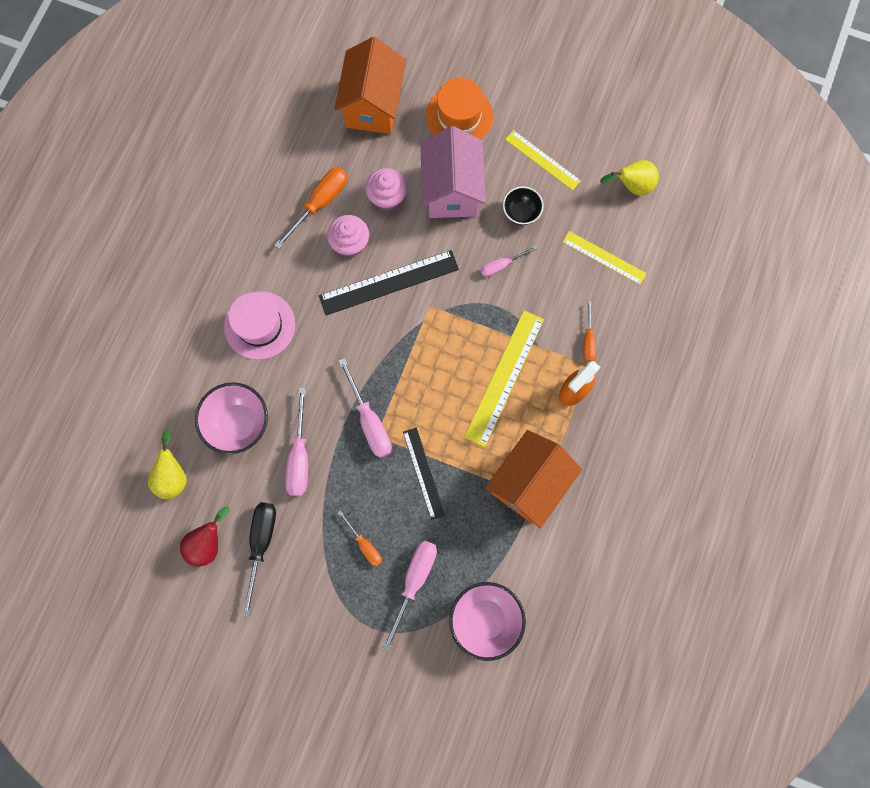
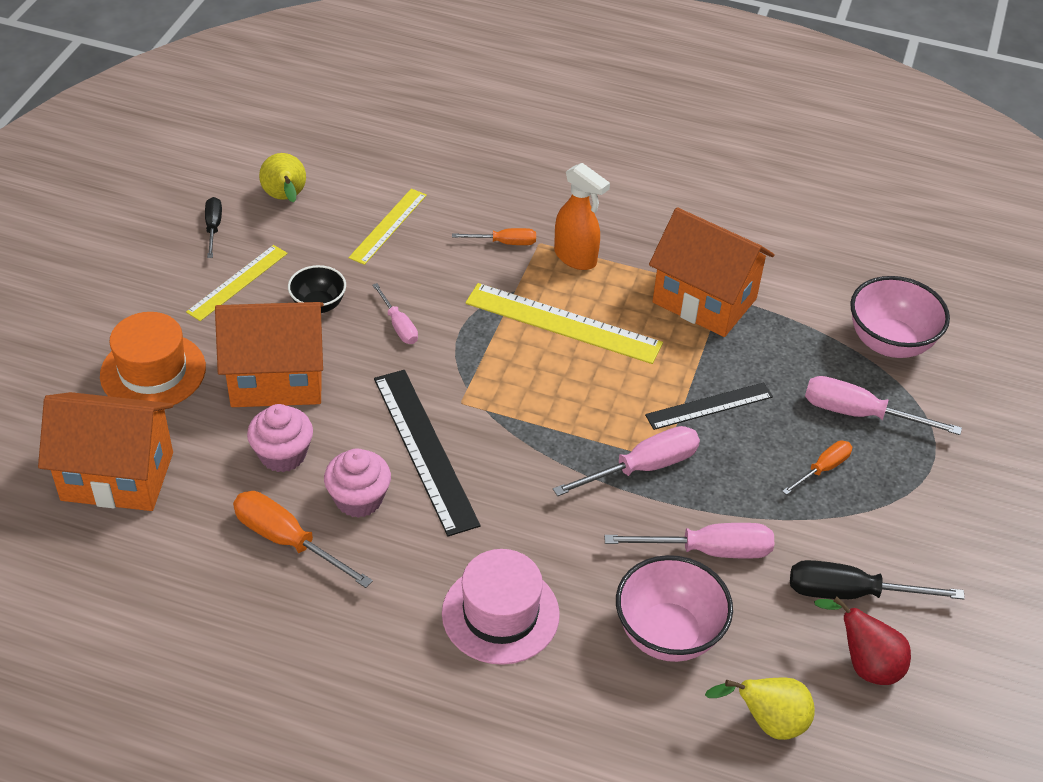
camera: 95 degrees left, 30 degrees down
(451, 190) = (277, 379): pink house -> orange house
(598, 140) = (213, 228): none -> black screwdriver

